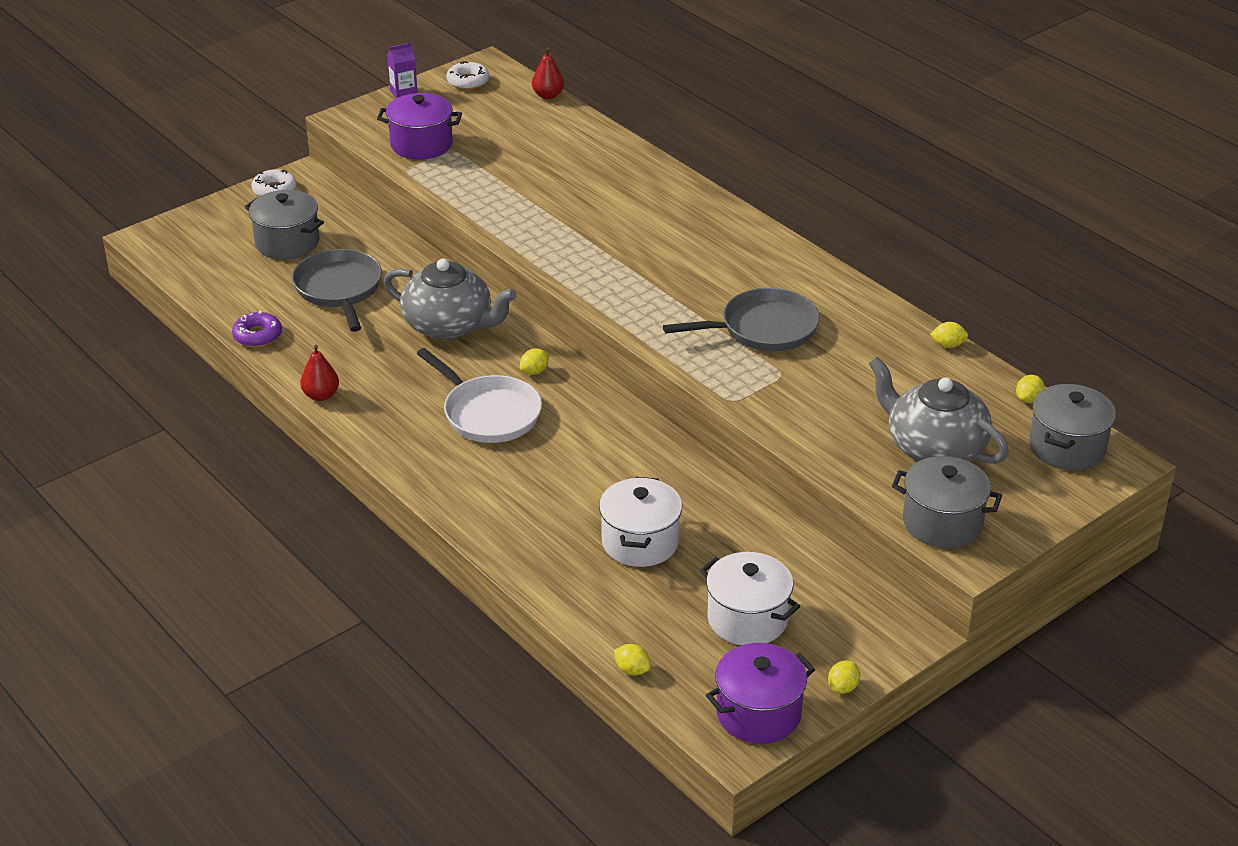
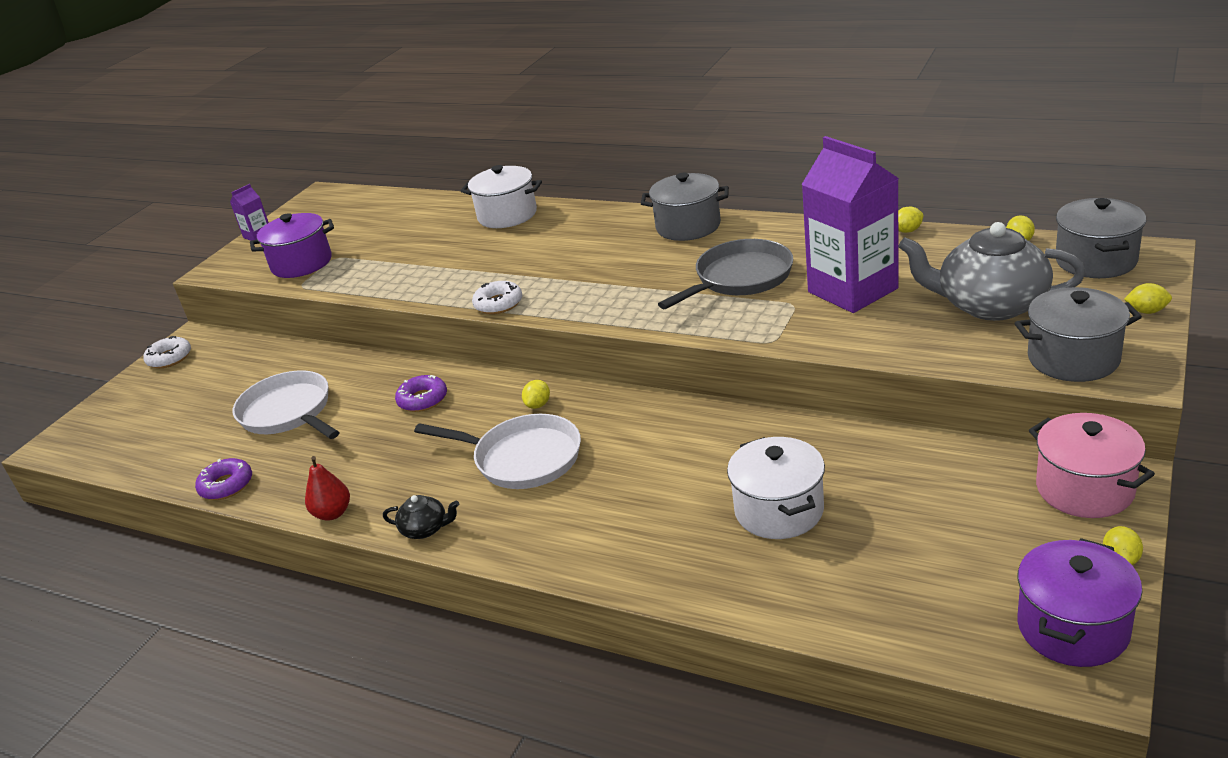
camera: 20 degrees left, 5 degrees down
(287, 243) = (209, 394): grey pot -> grey pot (688, 226)
(339, 290) = (289, 413): grey pan -> white pan
(379, 439) = (425, 529): none -> black teapot
(449, 325) = (423, 399): grey teapot -> purple donut
(468, 81) = (312, 209): white donut -> white donut (498, 304)
(548, 95) = (392, 194): red pear -> none
(632, 670) = (898, 645): yellow lemon -> yellow lemon (1146, 311)
(747, 619) = (957, 536): white pot -> white pot (507, 215)
(841, 383) = (852, 290): none -> purple carton
(876, 629) = (1084, 489): none -> pink pot

